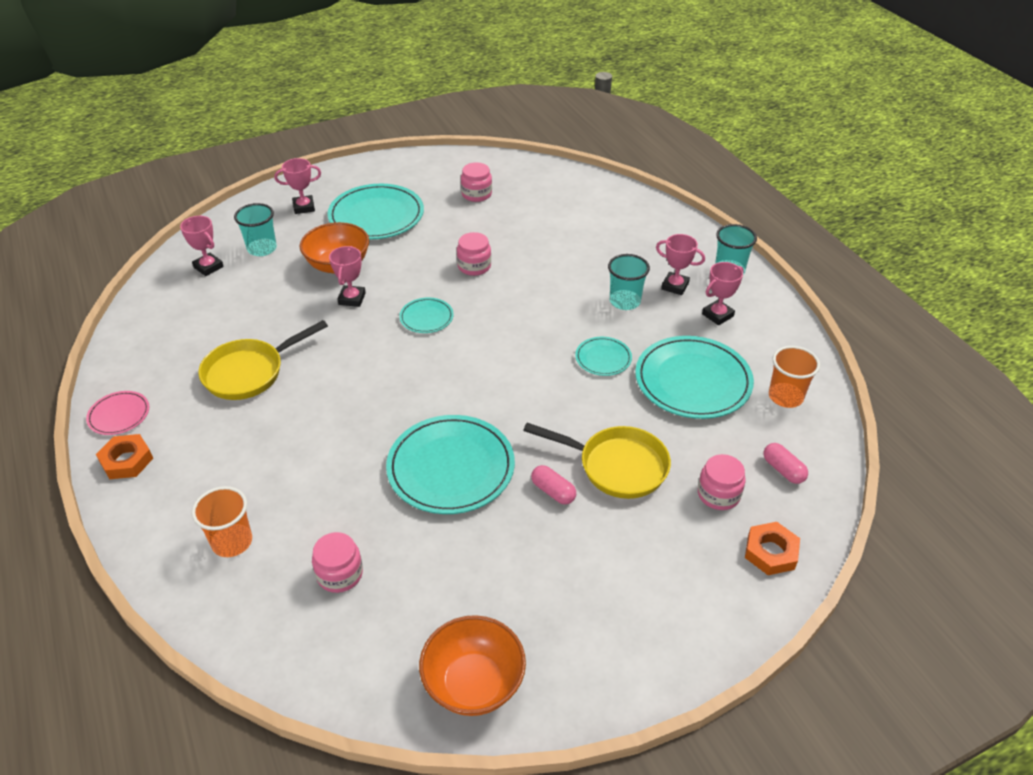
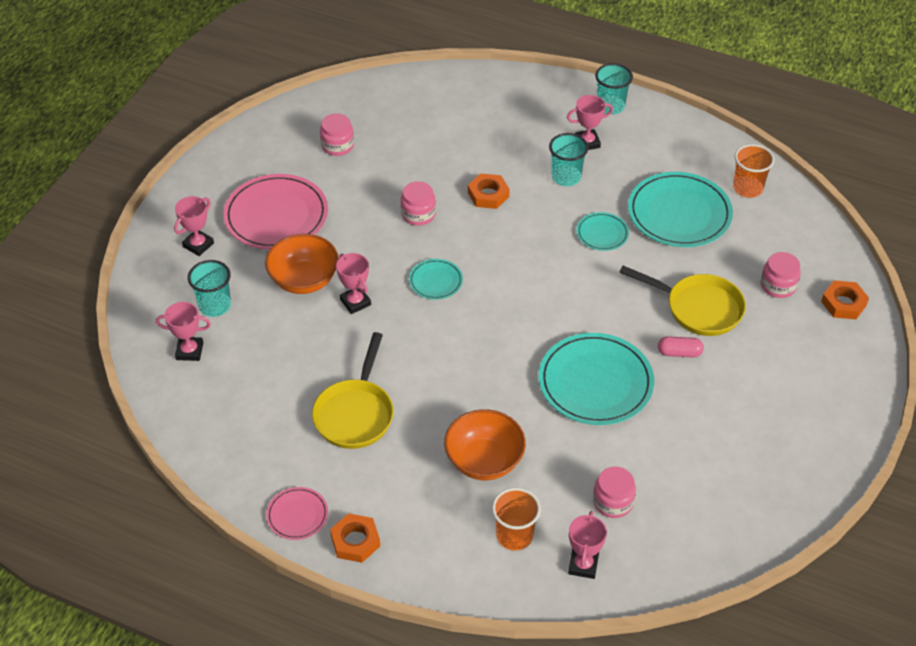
camera: 40 degrees left, 5 degrees up
(376, 216) = (276, 215): turquoise plate -> pink plate
(473, 683) = (770, 502): orange bowl -> orange bowl (484, 461)
(545, 281) = (488, 195): none -> orange nut
(616, 466) = (698, 308): yellow pan -> yellow pan turned 45 degrees clockwise
(717, 315) = (641, 150): pink trophy -> pink trophy (583, 565)
(783, 470) = (797, 243): pink capsule -> none

